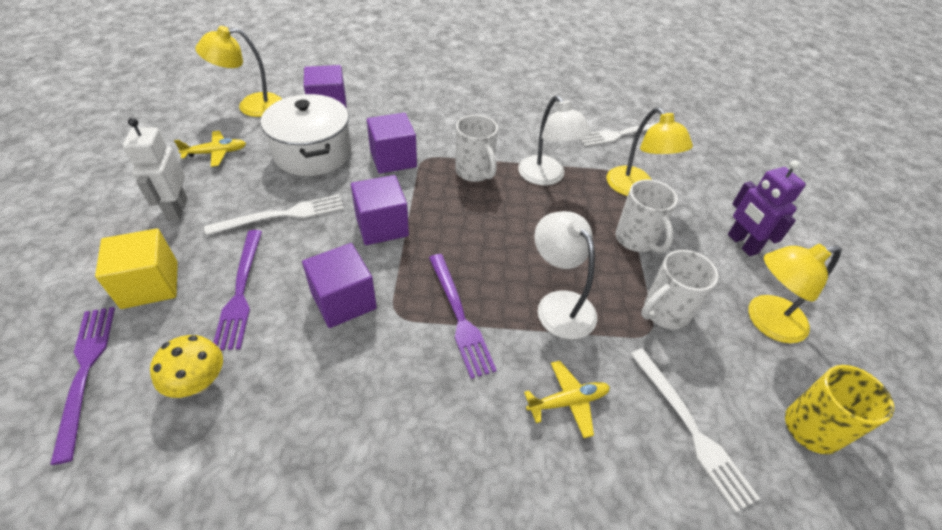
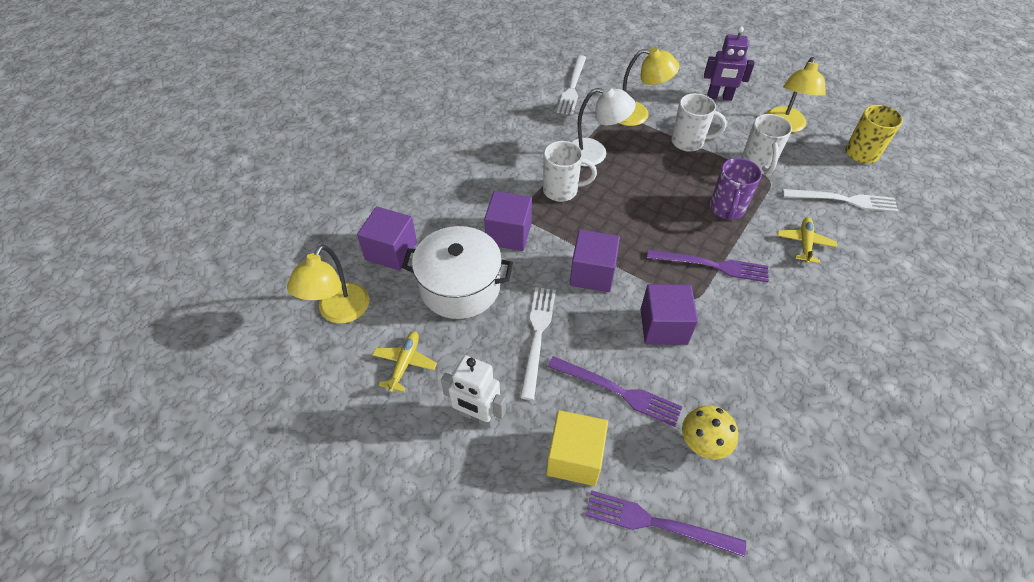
camera: 55 degrees left, 5 degrees up
(559, 304) = (726, 209): white lamp -> purple mug

